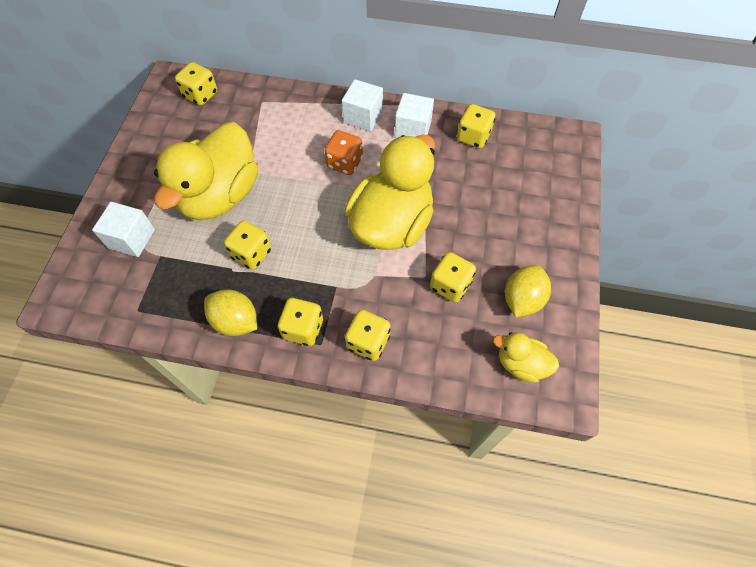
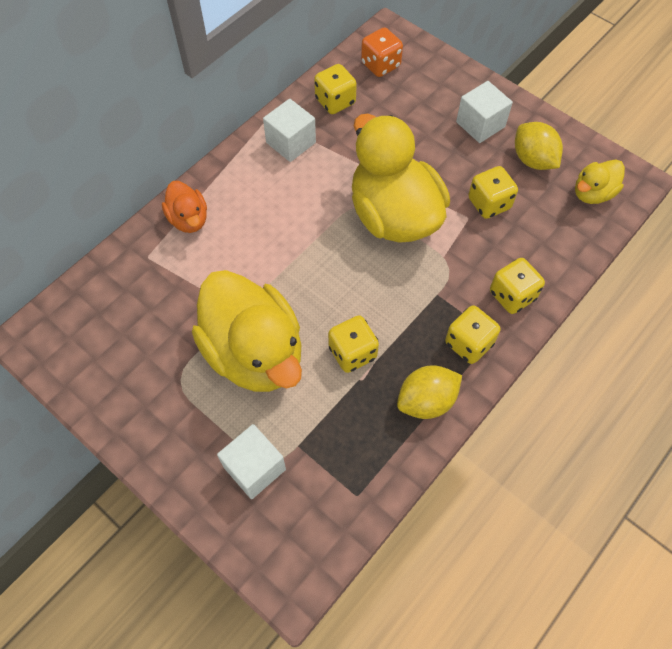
camera: 60 degrees left, 0 degrees up
(200, 95) = (86, 314): yellow dice -> none
(305, 107) = (189, 219): none -> orange duck
(344, 163) = (292, 219): orange dice -> orange dice (380, 65)
(363, 117) = (242, 175): white cube -> white cube (480, 124)

